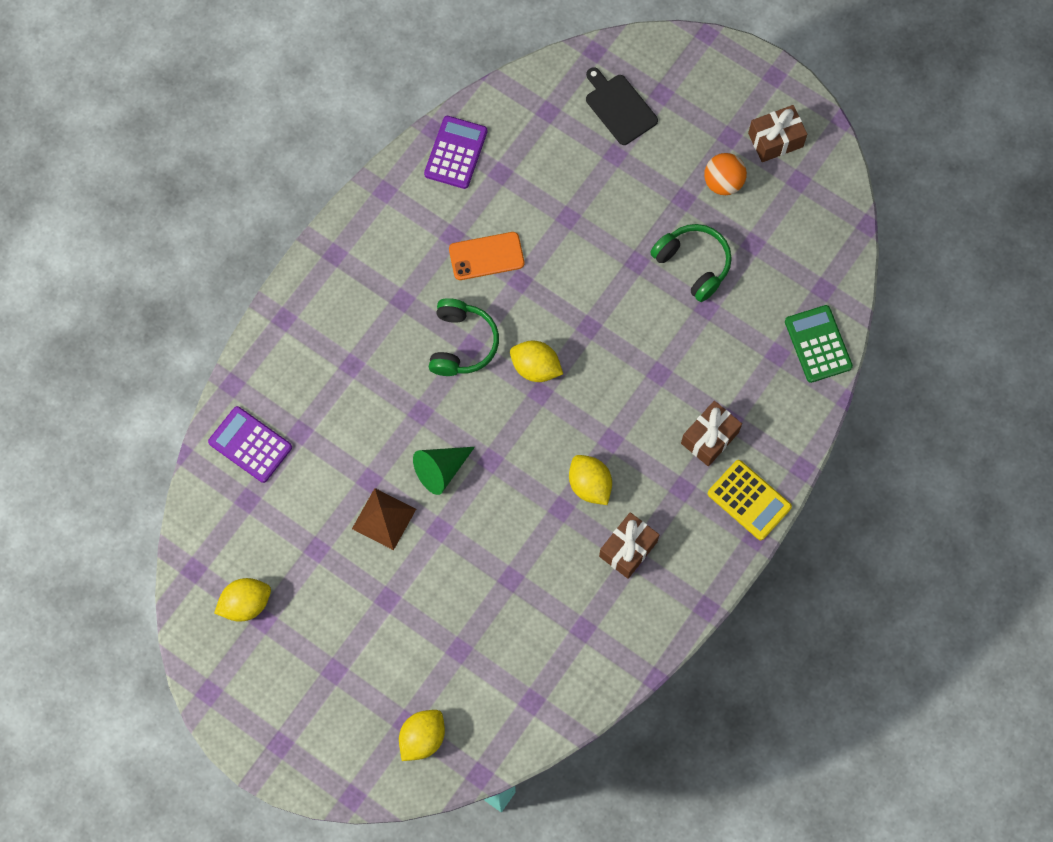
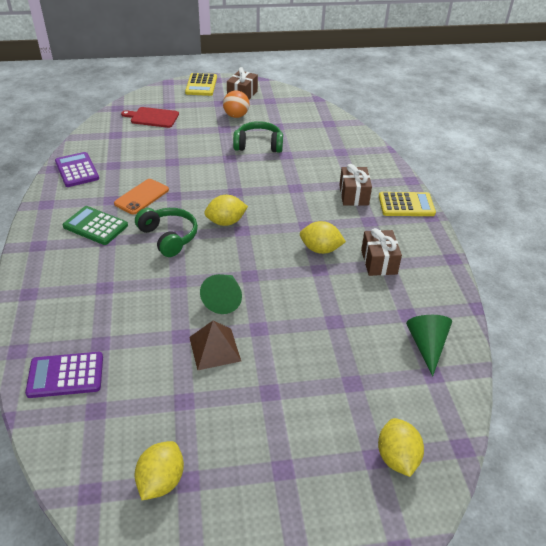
camera: 45 degrees left, 30 degrees down
(560, 673) = (426, 346): none -> green cone
(619, 107) = (153, 117): black cutting board -> red cutting board
(743, 76) = (201, 85): none -> yellow calculator
(818, 344) = (353, 139): green calculator -> green calculator (95, 226)

